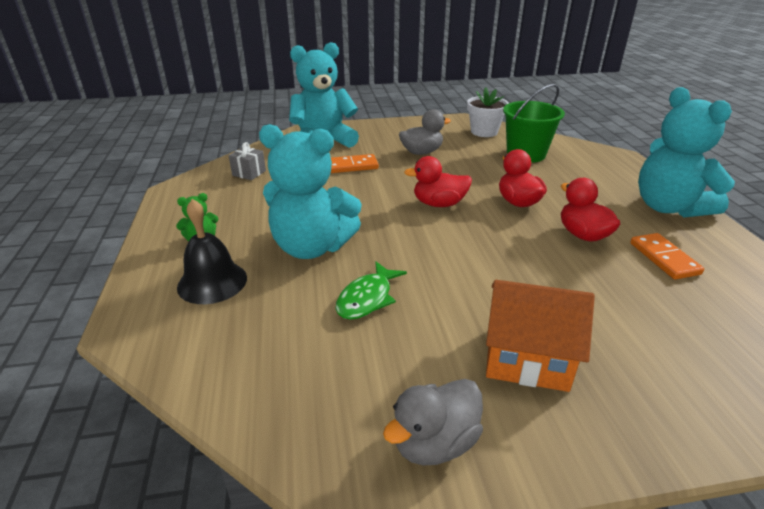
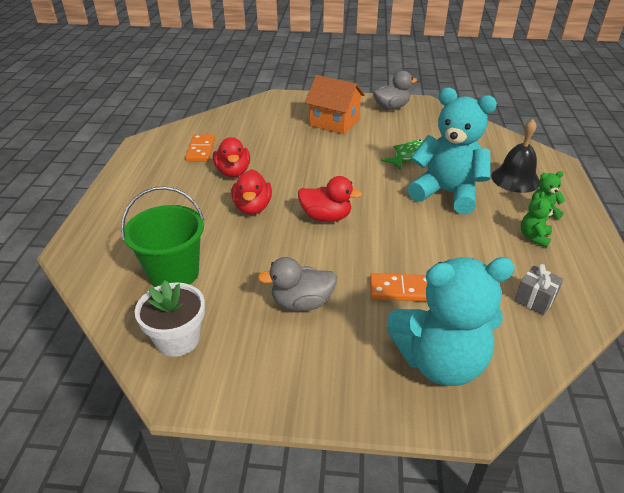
camera: 165 degrees left, 5 degrees up
(225, 215) = (534, 237): none -> green teddy bear
(668, 207) = (134, 182): turquoise teddy bear -> none

